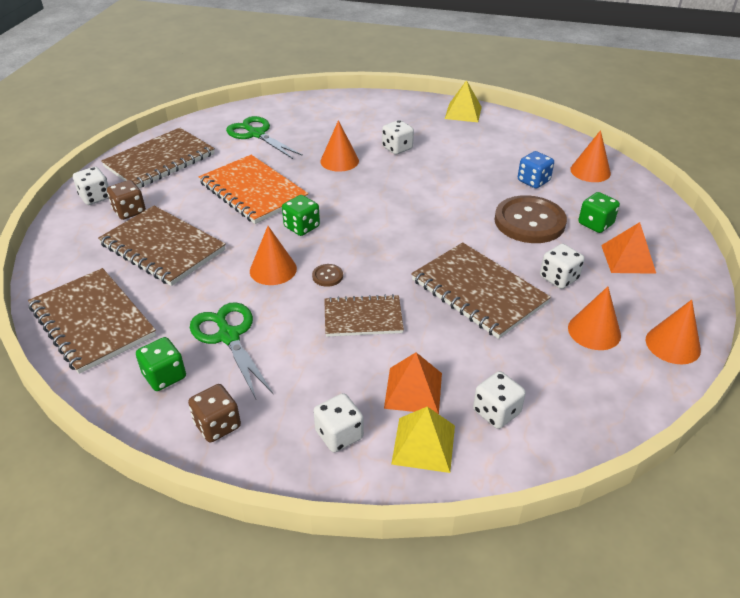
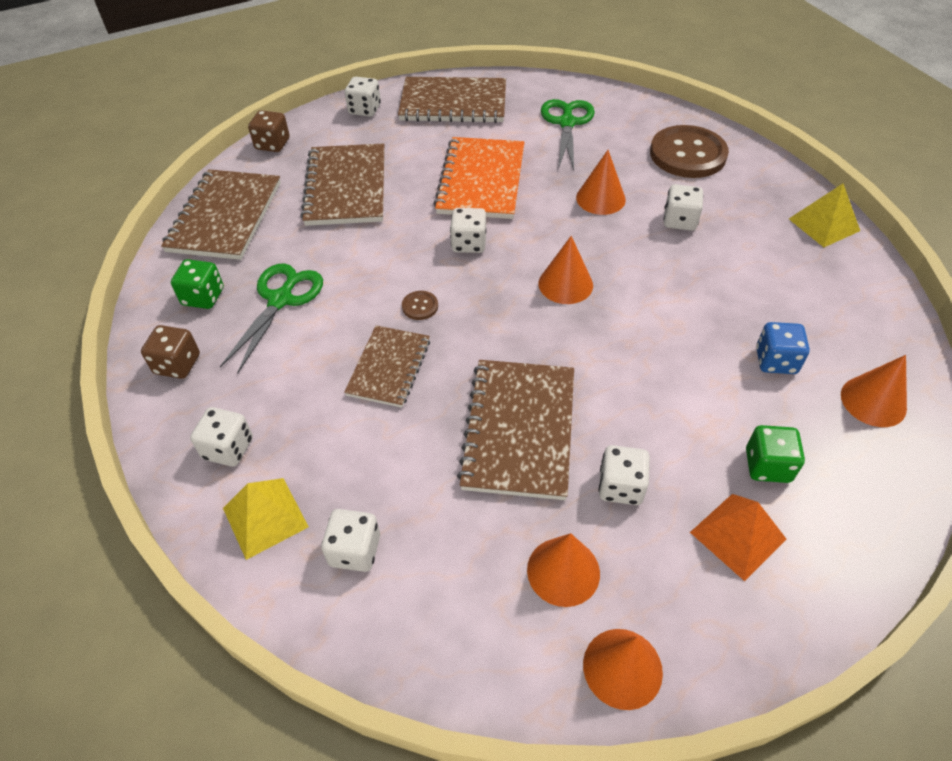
camera: 50 degrees right, 10 degrees up
(129, 211) = (369, 138): brown dice -> brown dice (272, 144)
(273, 269) = (390, 267): orange cone -> orange cone (565, 284)
(302, 227) = (469, 243): green dice -> white dice
(363, 318) = (389, 367): brown notebook -> brown notebook turned 60 degrees clockwise
(413, 390) = (327, 466): orange pyramid -> none
(529, 221) = (692, 402): brown button -> brown button (687, 154)

